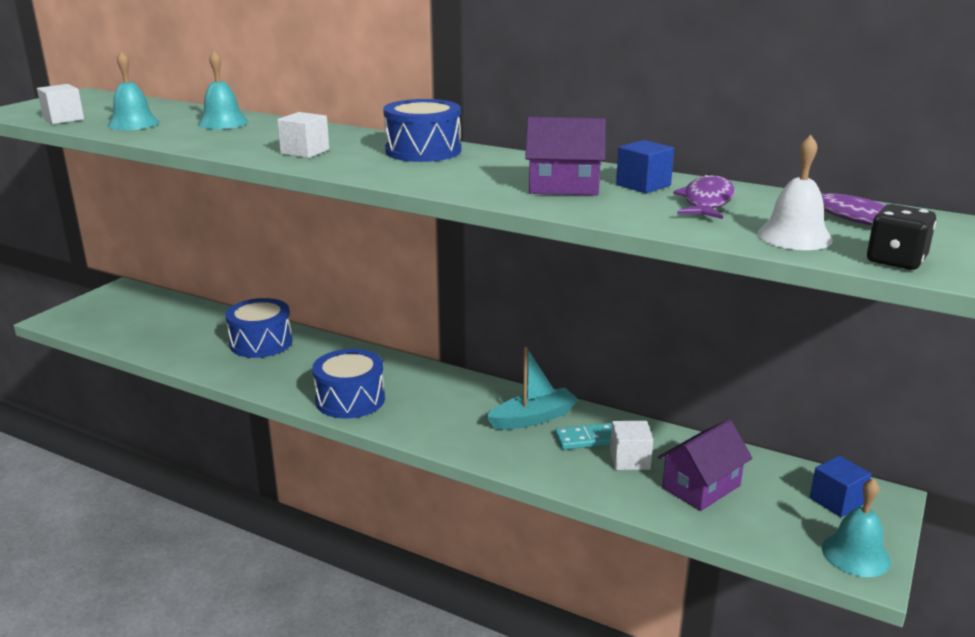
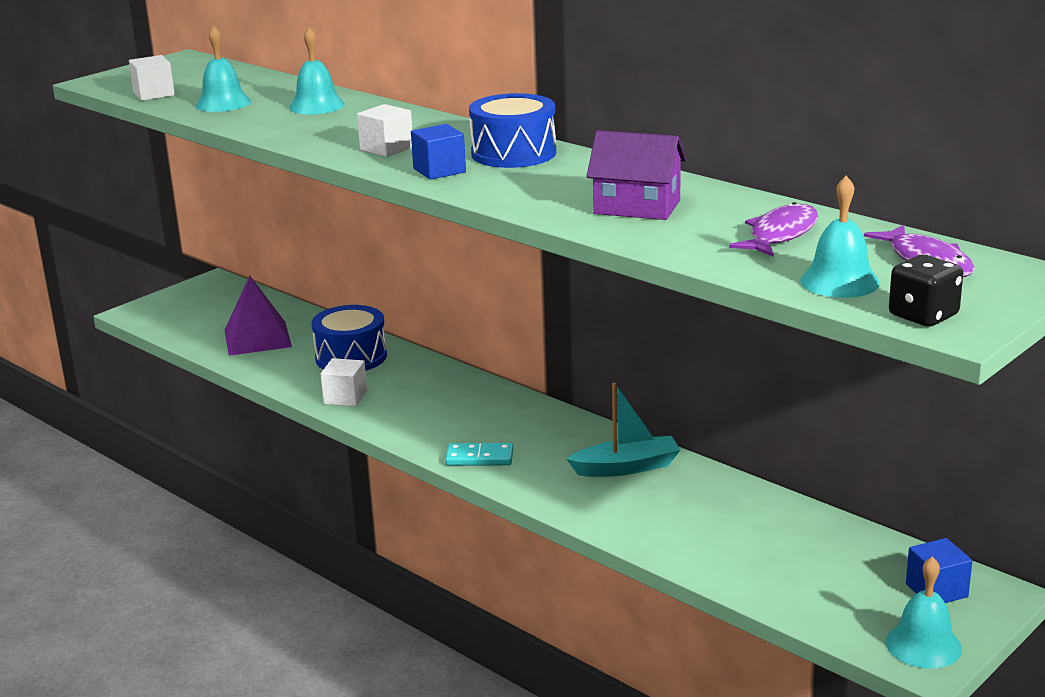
camera: 15 degrees right, 0 degrees up
(172, 333) = (257, 338): none -> purple pyramid
(350, 400) = (429, 428): blue drum -> none
(586, 439) = (677, 496): turquoise domino -> turquoise domino (479, 457)
(629, 460) = (716, 522): white cube -> white cube (345, 397)
(643, 185) = (726, 210): blue cube -> blue cube (439, 170)
(701, 487) = (784, 559): purple house -> none
(794, 236) = (839, 281): white bell -> turquoise bell

